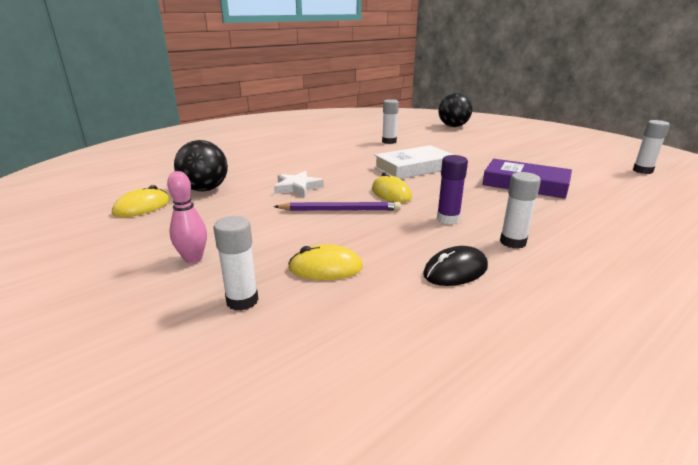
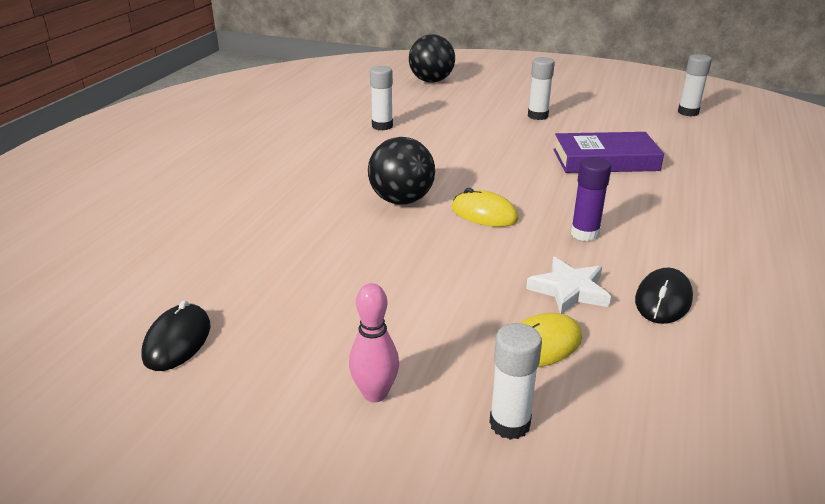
camera: 30 degrees left, 5 degrees up
(142, 207) = (177, 341): yellow mouse -> black mouse
(205, 189) = (231, 279): black ball -> black ball (401, 200)
(297, 187) = (359, 238): white star -> white star (569, 290)
(340, 210) = (457, 257): purple pencil -> none
(413, 168) = (463, 165): white book -> none
(512, 242) = (673, 245): white glue stick -> white glue stick (537, 116)

